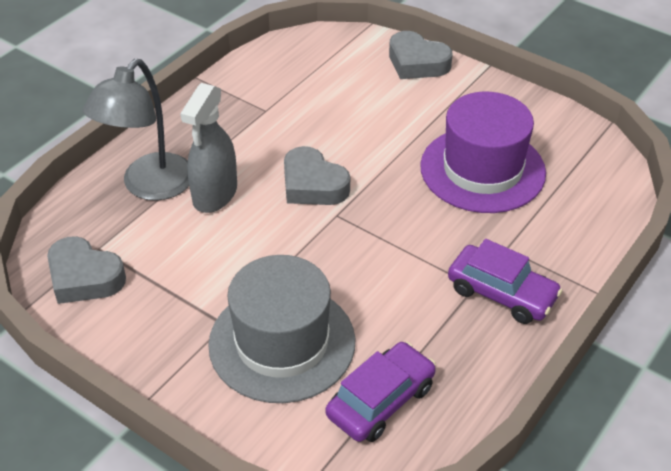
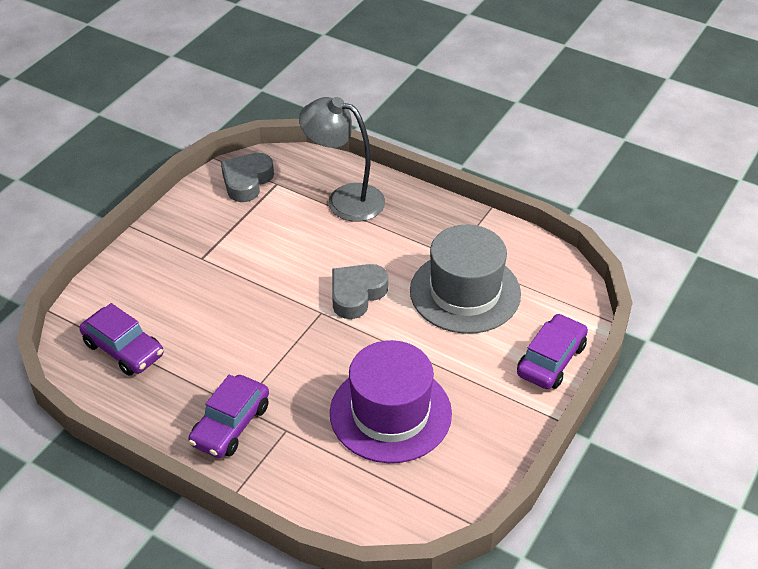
camera: 85 degrees right, 0 degrees up
(215, 194) = (339, 236): grey spray bottle -> none
(282, 343) = (182, 290): grey hat -> grey hat (465, 292)
(417, 63) = (551, 360): grey heart -> purple car

